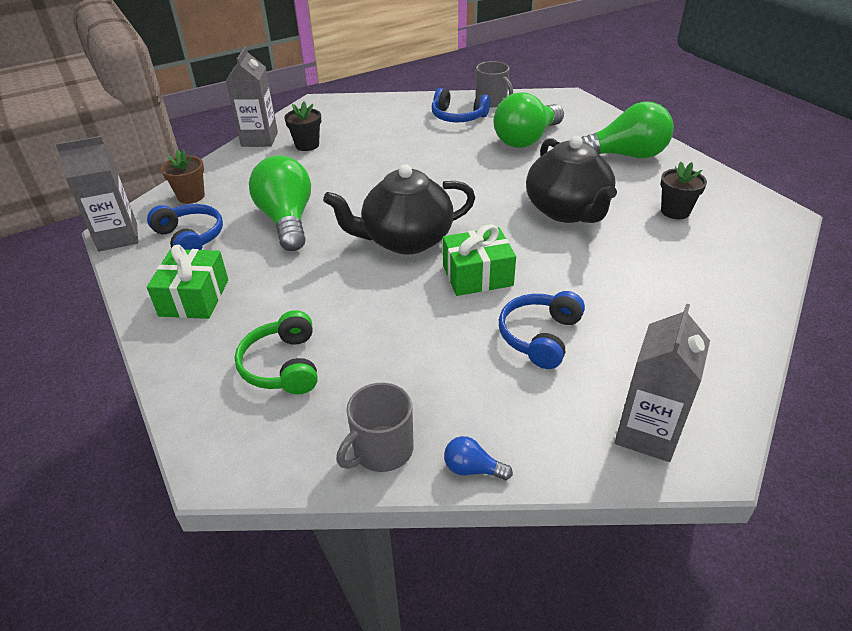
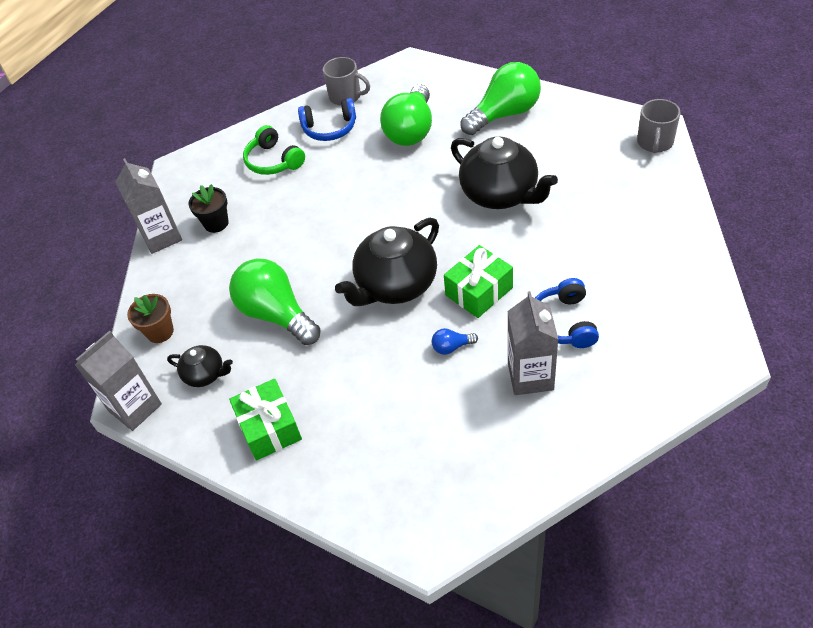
camera: 25 degrees left, 10 degrees up
(190, 238) = (205, 374): blue headphones -> black teapot
(283, 365) = (399, 446): green headphones -> green headphones (273, 161)
(382, 450) = (527, 469): grey mug -> grey mug (655, 142)
(472, 469) = (595, 448): blue light bulb -> blue light bulb (451, 347)
(647, 433) = (682, 361): grey carton -> grey carton (530, 376)
(675, 211) = (580, 158): black flower pot -> none

